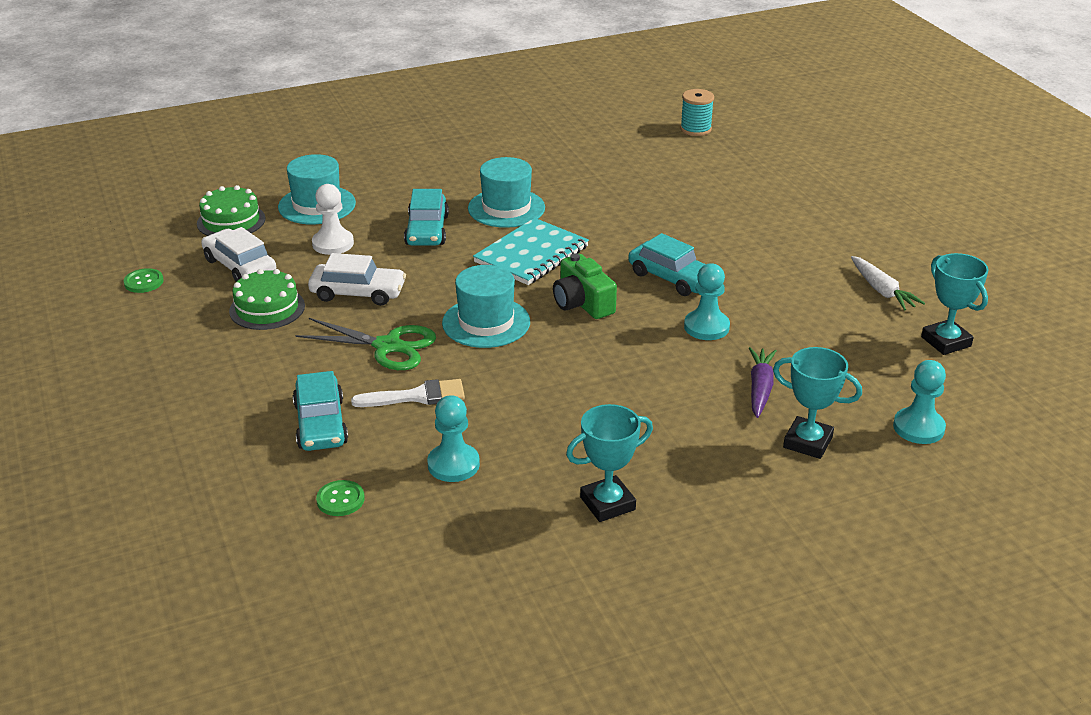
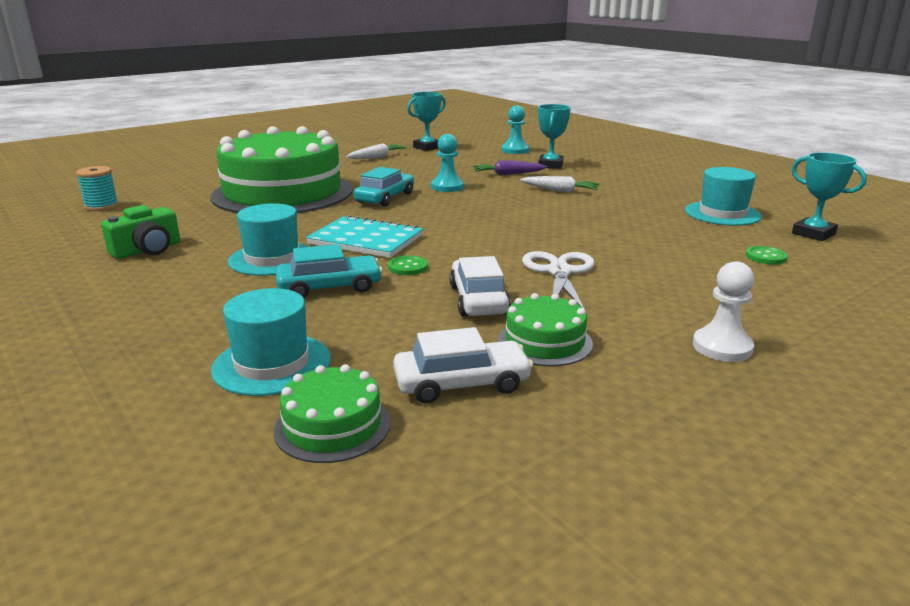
camera: 105 degrees left, 10 degrees down
(144, 282) = (552, 456): green button -> green button (408, 267)
(240, 266) = (462, 383): white car -> white car turned 135 degrees counterclockwise
(320, 424) = (695, 278): turquoise car -> none
(333, 244) = (377, 332): white pawn -> white pawn (722, 347)
(388, 346) = (559, 272): green scissors -> white scissors
(416, 396) = (617, 252): white brush -> none
(453, 464) = (679, 231): turquoise pawn -> none
(486, 322) = (490, 243): turquoise hat -> turquoise hat (722, 213)
(582, 303) = (438, 218): green camera -> green camera (147, 250)
(607, 504) = (659, 195): turquoise trophy -> turquoise trophy (813, 234)
(660, 415) = (560, 190): none -> white carrot
(714, 217) = (283, 193): none -> green cake

